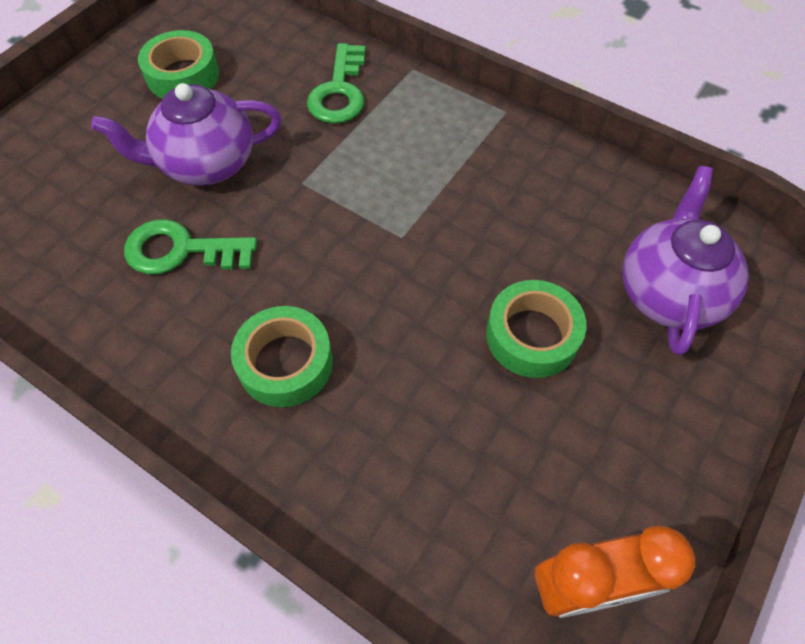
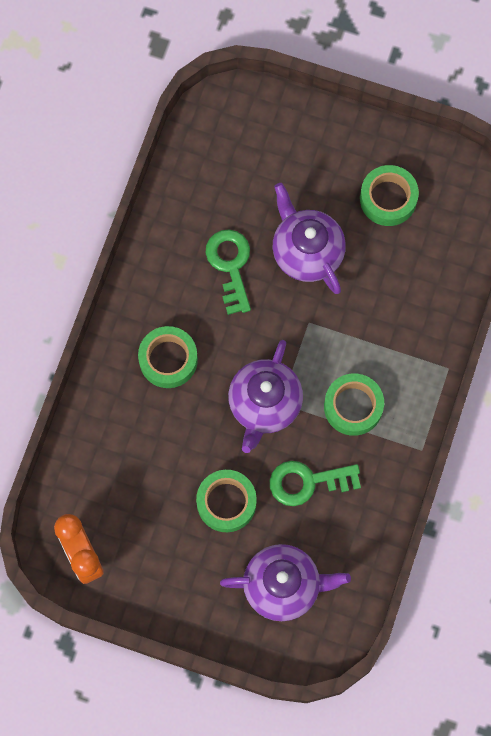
camera: 75 degrees right, 15 degrees up
(339, 91) = (405, 320): green key -> green key (307, 482)
(398, 256) = (264, 405): none -> purple teapot
(431, 162) = (353, 406): none -> green tape

